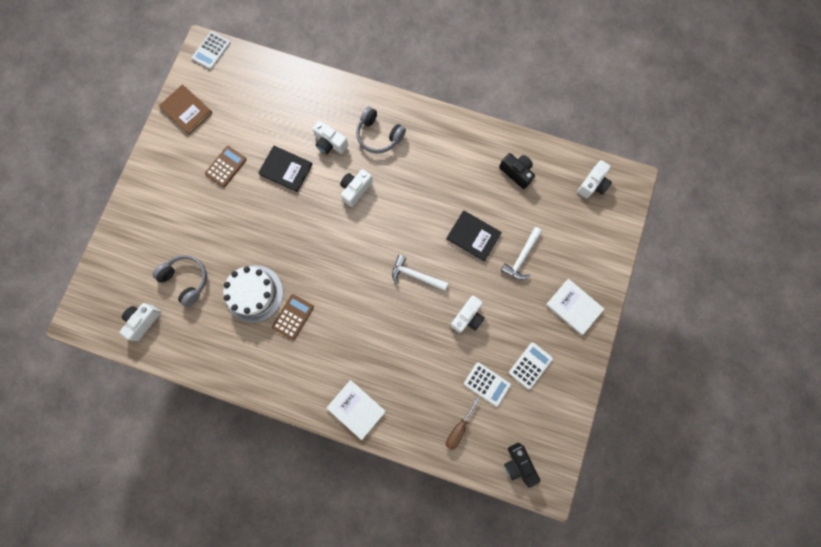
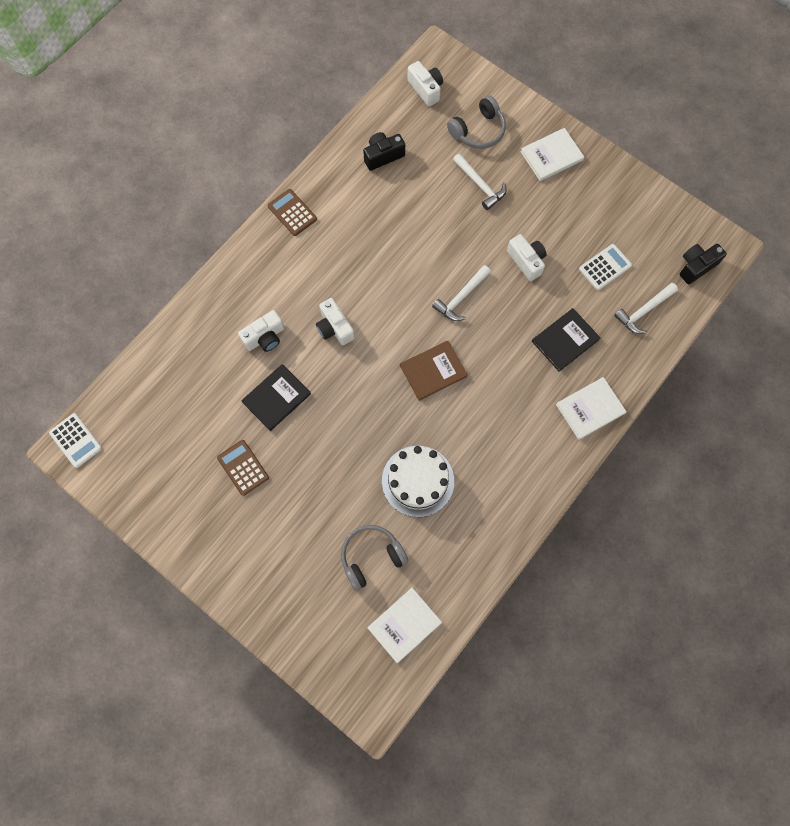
camera: 70 degrees left, 5 degrees down
(143, 321) = (404, 625): white camera -> white book
(186, 110) = (145, 495): brown book -> brown book (433, 371)
(293, 317) = (461, 445): brown calculator -> brown calculator (292, 213)
(379, 135) = (278, 281): grey headphones -> grey headphones (478, 131)
(458, 429) = (643, 311): brown screwdriver -> white hammer
(473, 236) = (438, 224): black book -> black book (565, 340)
(518, 464) = (696, 266): black camera -> black camera turned 150 degrees clockwise
(530, 365) = (599, 219): white calculator -> none

